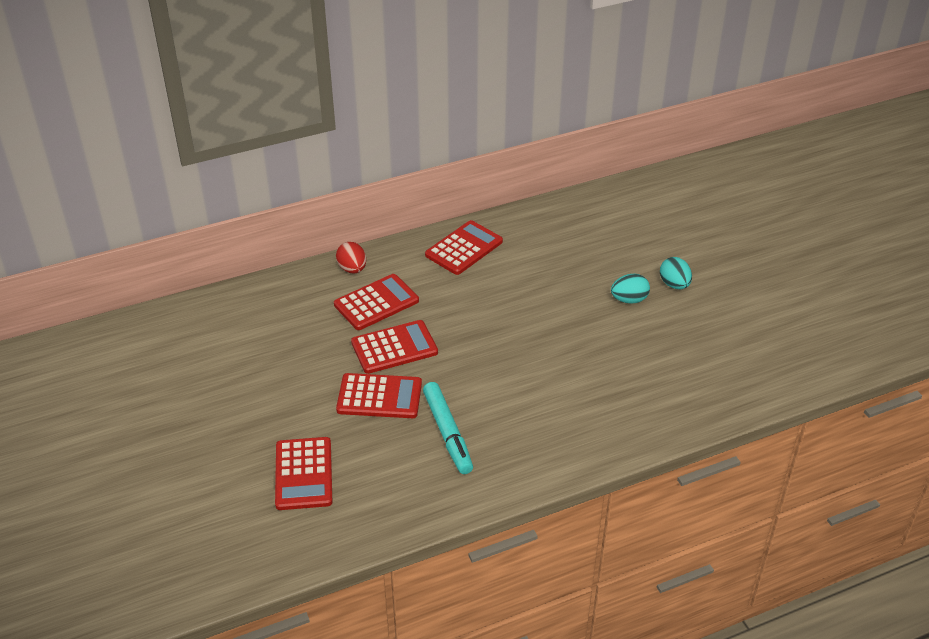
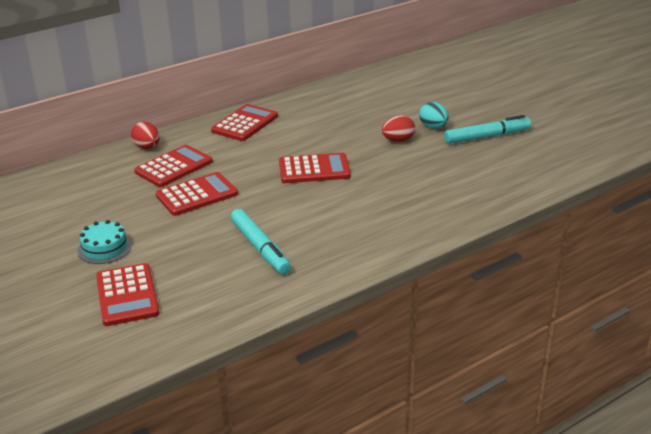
camera: 10 degrees left, 10 degrees down
(289, 407) = (104, 248): none -> turquoise cake
(379, 396) = (190, 230): red calculator -> red calculator (314, 169)
(629, 300) = (398, 140): turquoise egg -> red egg
(732, 309) = (487, 137): none -> turquoise marker

